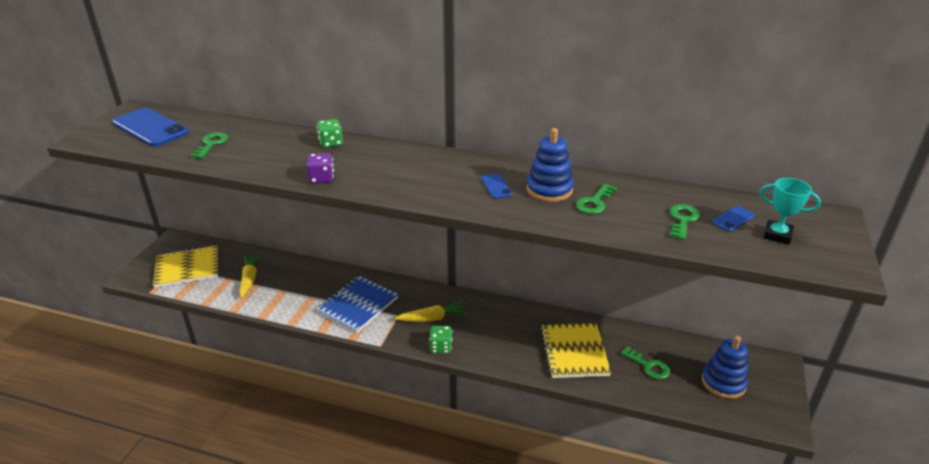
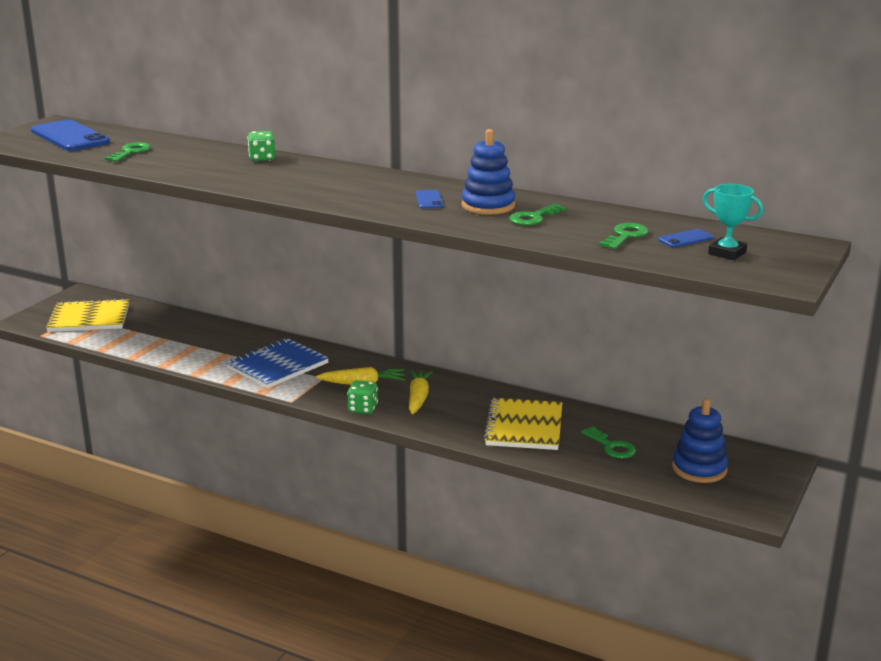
camera: 10 degrees right, 10 degrees down
(249, 279) = (158, 333): yellow carrot -> yellow carrot (418, 398)
(321, 179) = (239, 183): purple dice -> none

